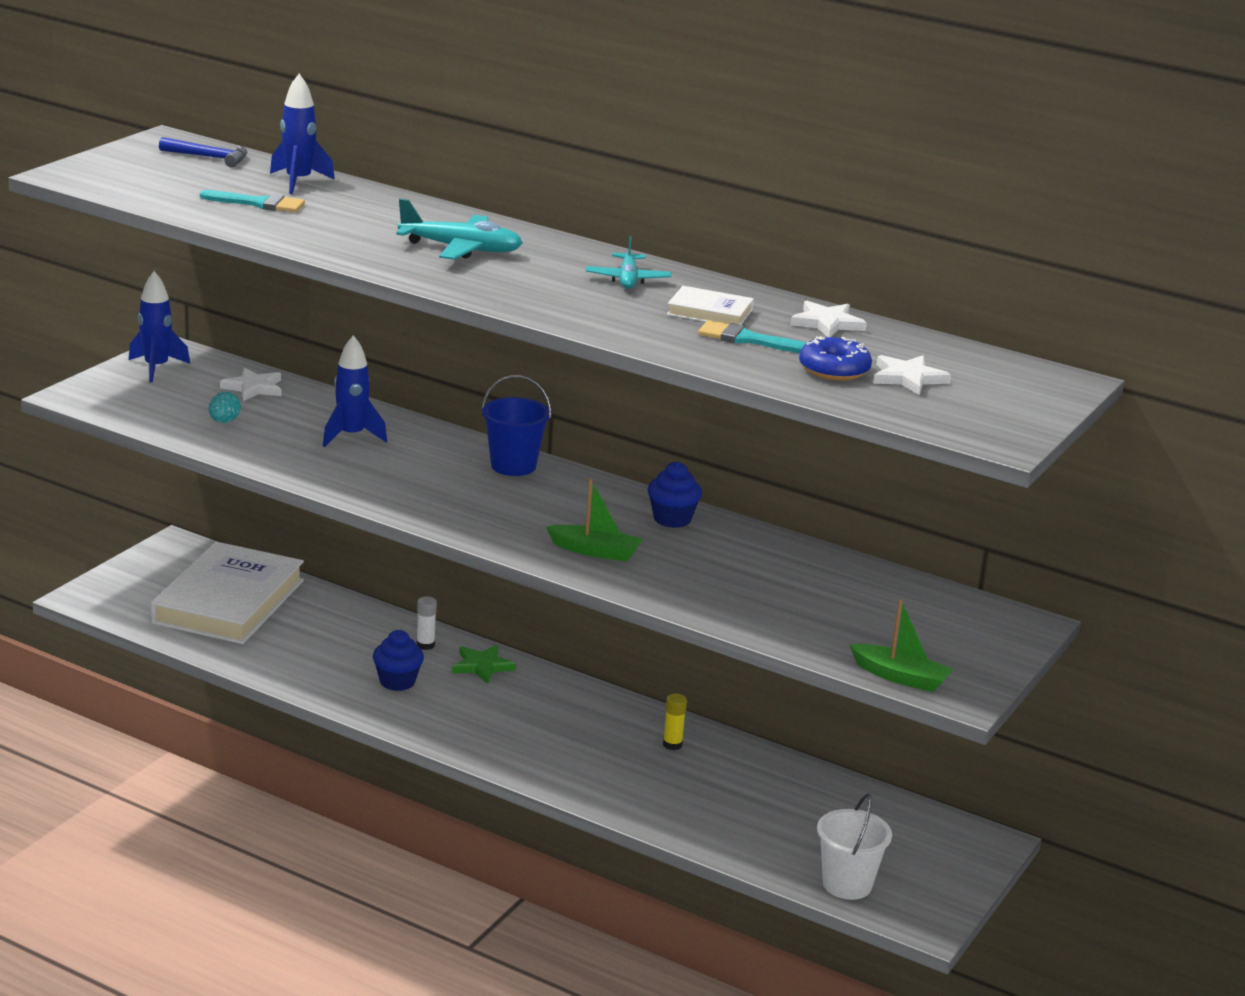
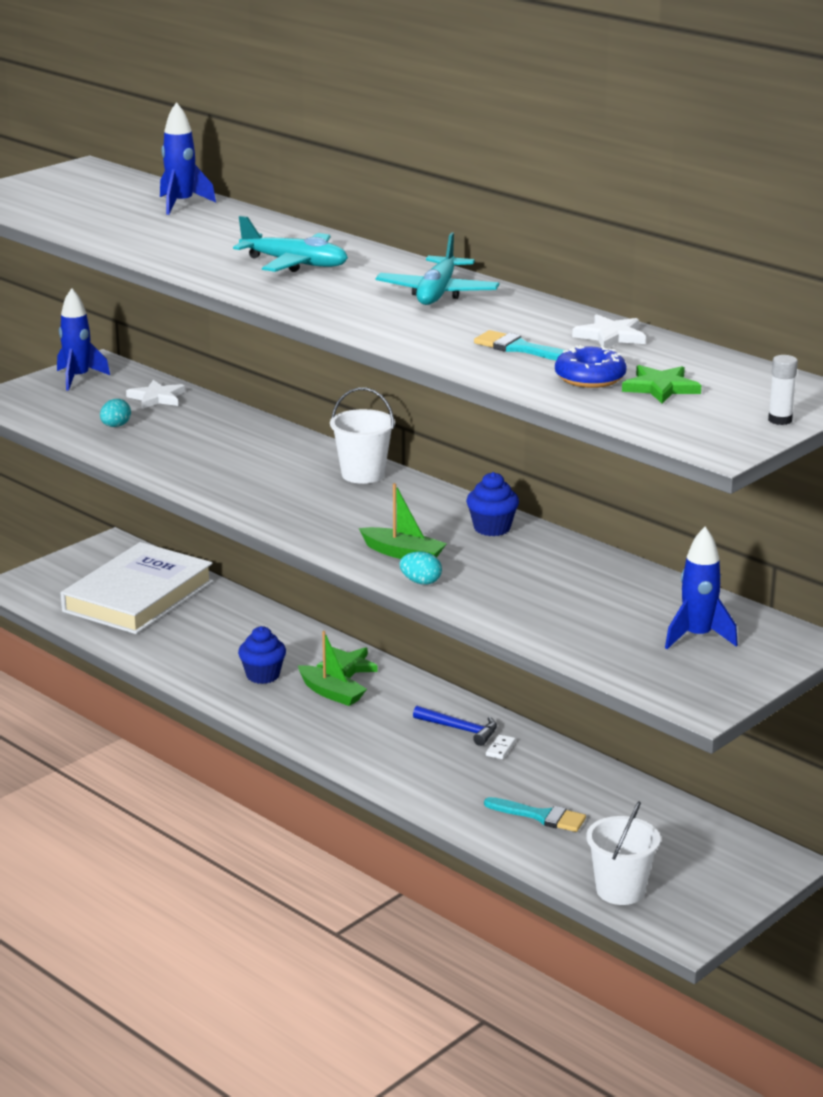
camera: 15 degrees right, 0 degrees up
(209, 157) = (114, 183): blue hammer -> blue hammer (460, 729)
(259, 203) = (133, 222): turquoise brush -> turquoise brush (540, 816)
(351, 436) = (225, 443): blue rocket -> blue rocket (697, 637)
(425, 645) = (302, 644): white glue stick -> white glue stick (780, 420)
(513, 466) = (363, 474): blue bucket -> white bucket
(627, 279) = (437, 293): turquoise plane -> turquoise plane, size x1.50
(627, 581) = (421, 582): none -> turquoise egg
(672, 744) = (500, 748): yellow glue stick -> white domino
(710, 312) = (499, 323): white book -> none
(900, 677) = (647, 684): green boat -> green boat (331, 693)
(908, 378) = (661, 388): white star -> green star

